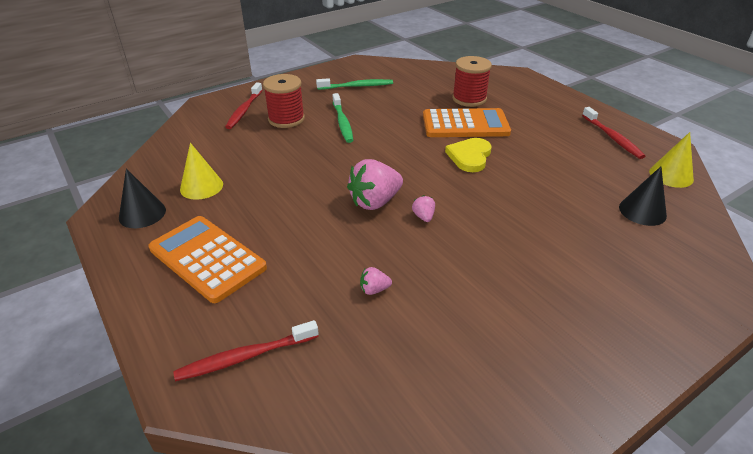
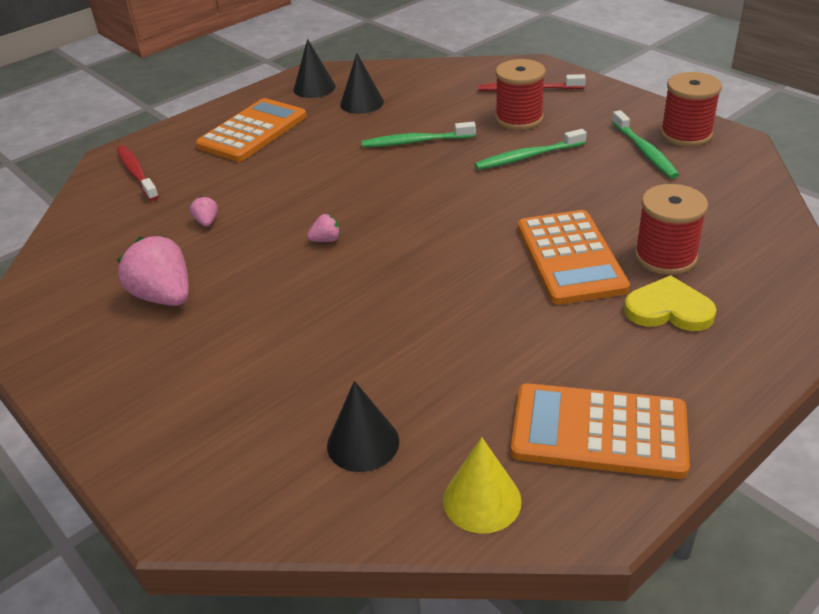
camera: 85 degrees right, 0 degrees up
(201, 186) = (362, 103): yellow cone -> black cone
(292, 164) = (415, 142): none -> green toothbrush
(344, 72) = (686, 134): none -> red spool
(375, 202) = (351, 204): pink strawberry -> pink strawberry (164, 296)
(469, 156) = (474, 267): yellow heart -> yellow heart (668, 309)
(612, 137) = (599, 432): red toothbrush -> orange calculator

